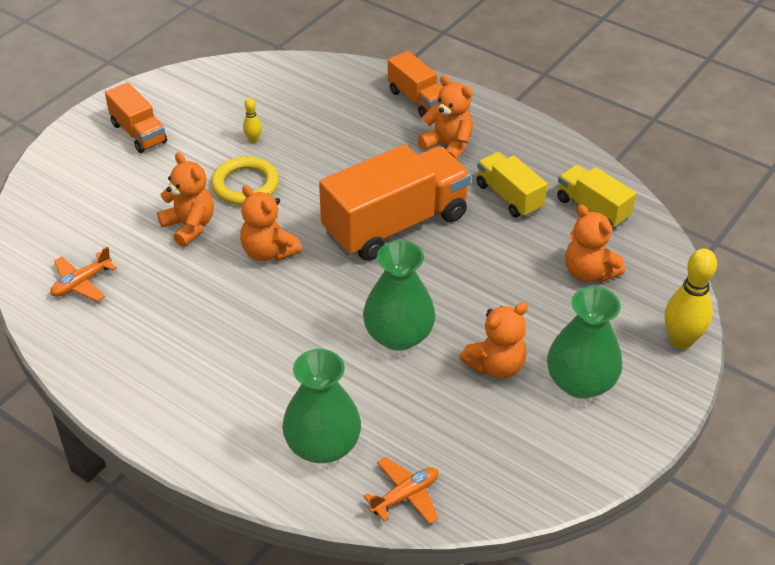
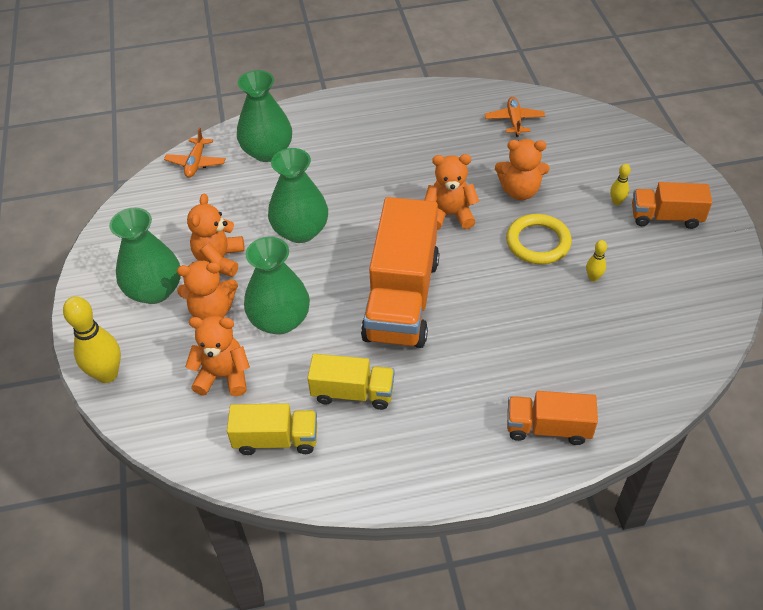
camera: 135 degrees right, 5 degrees up
(145, 165) = (616, 202): none -> yellow bowling pin
(448, 146) = (458, 400): orange teddy bear -> orange teddy bear (212, 311)
(503, 278) = (280, 320): none -> green vase

